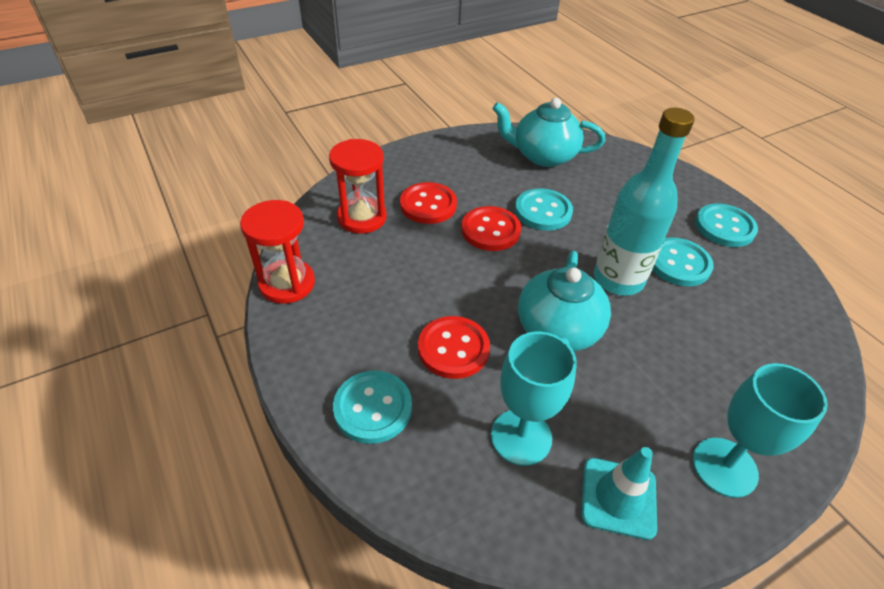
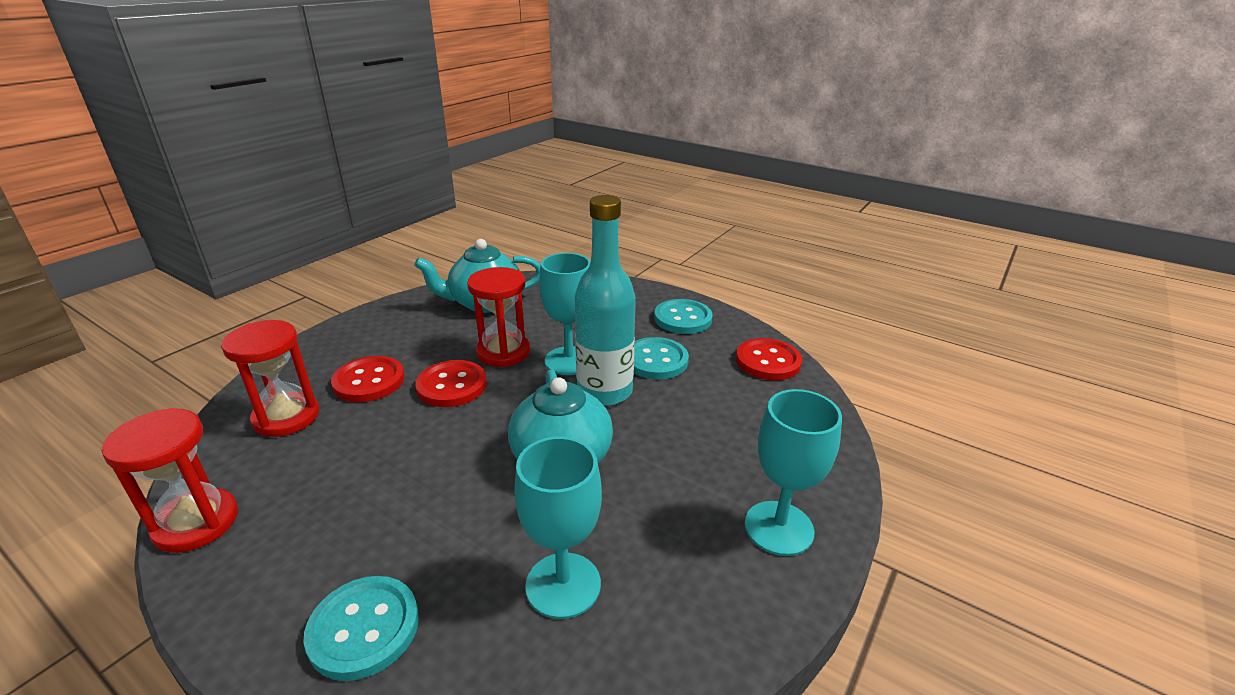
camera: 25 degrees left, 15 degrees down
(453, 349) = (449, 520): red button -> red button (768, 361)
(543, 211) = (503, 352): turquoise button -> red hourglass
(597, 238) = (569, 361): none -> turquoise goblet
(618, 498) = (693, 604): turquoise traffic cone -> none

